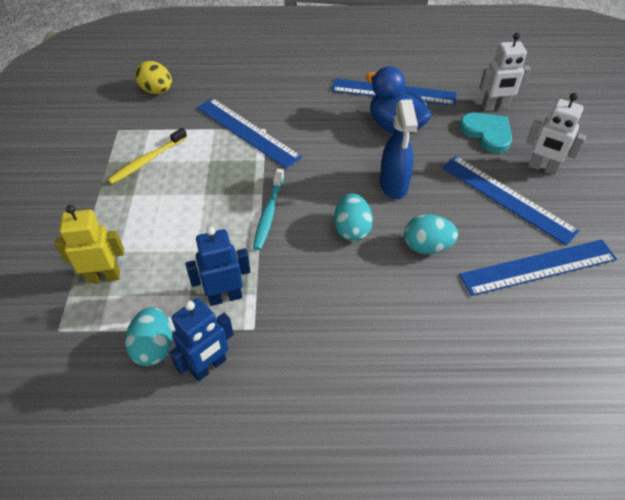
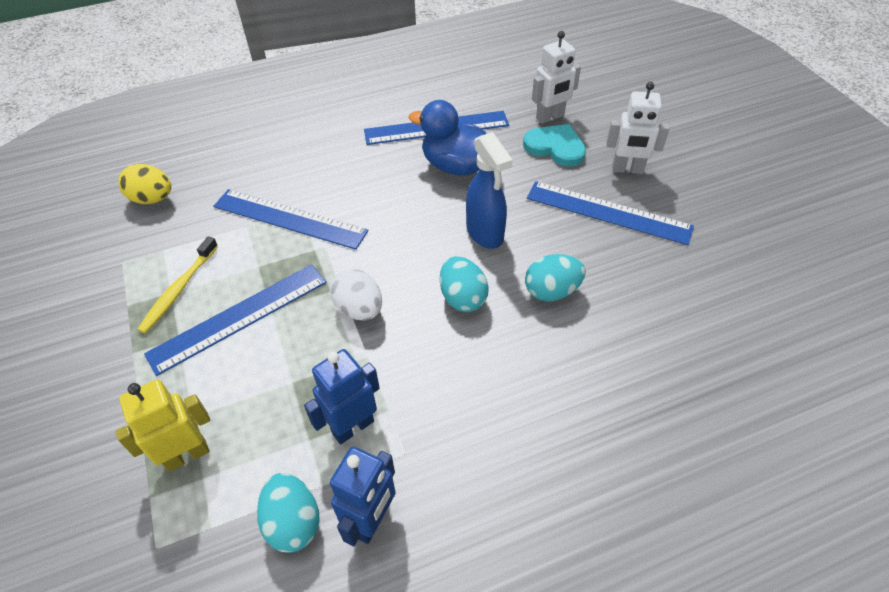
camera: 20 degrees left, 0 degrees up
(268, 214) = (359, 309): turquoise toothbrush -> white egg
(538, 267) = (673, 277): blue ruler -> blue ruler (239, 317)

